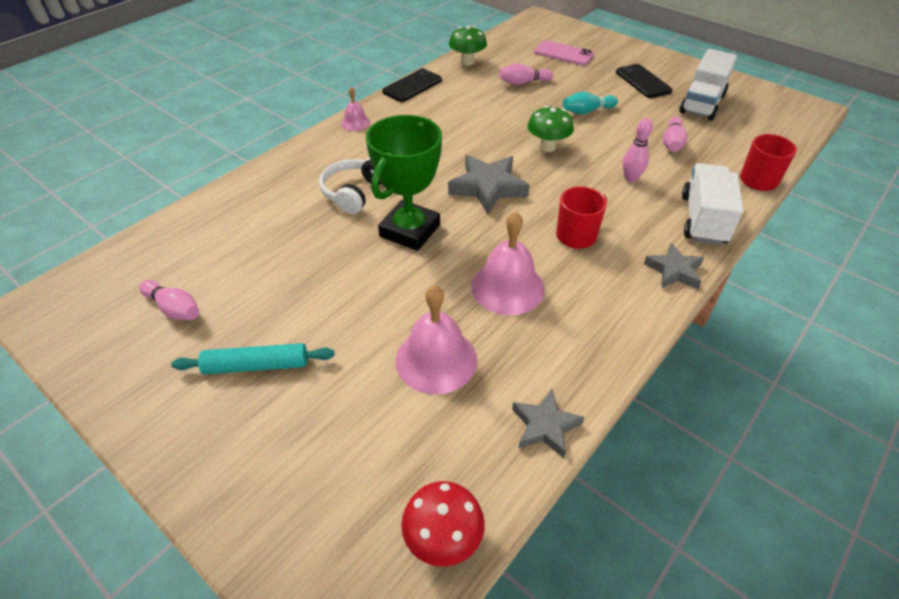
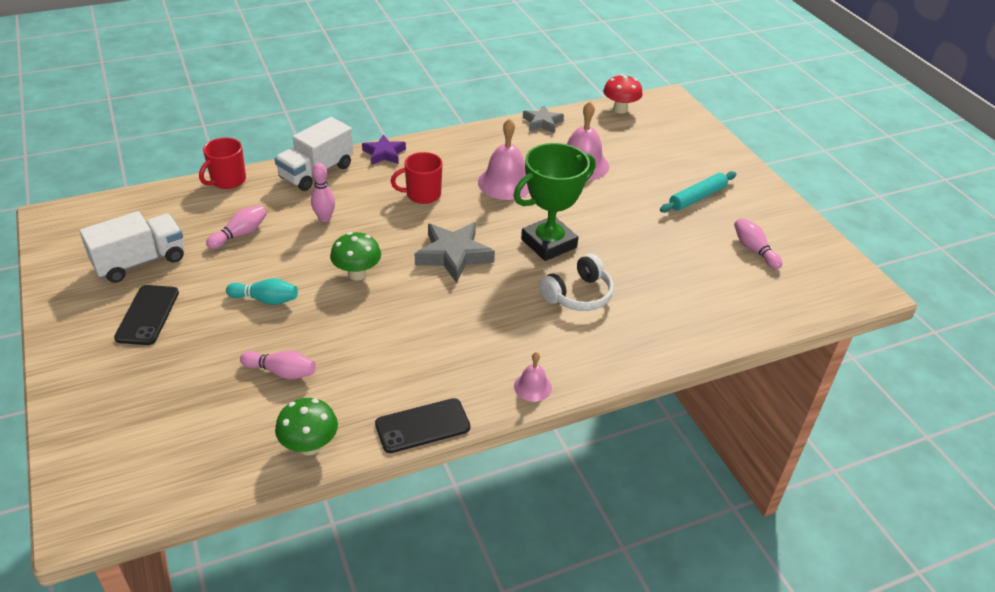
camera: 155 degrees left, 5 degrees down
(256, 366) = (697, 198): turquoise rolling pin -> turquoise rolling pin turned 60 degrees counterclockwise
(563, 53) = (166, 406): pink phone -> none
(674, 271) = (384, 153): grey star -> purple star

